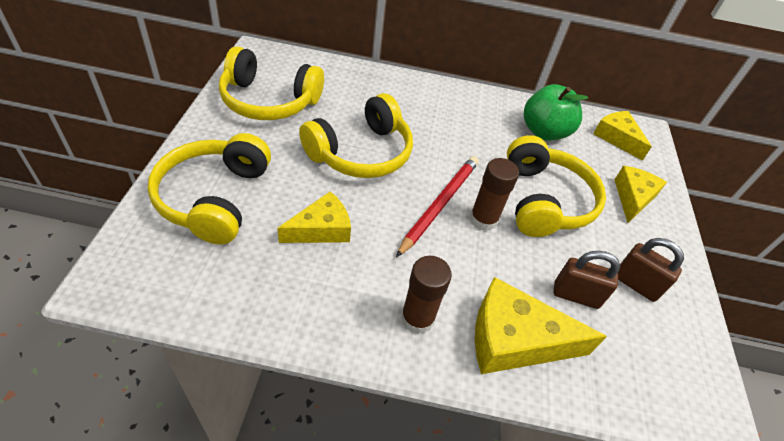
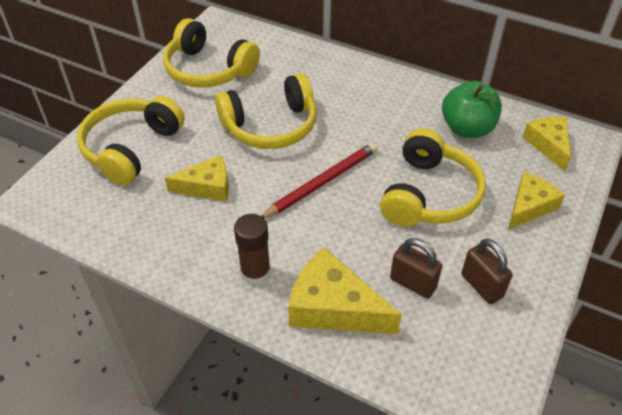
camera: 25 degrees right, 0 degrees up
(483, 220) = (357, 202): brown glue stick -> none

